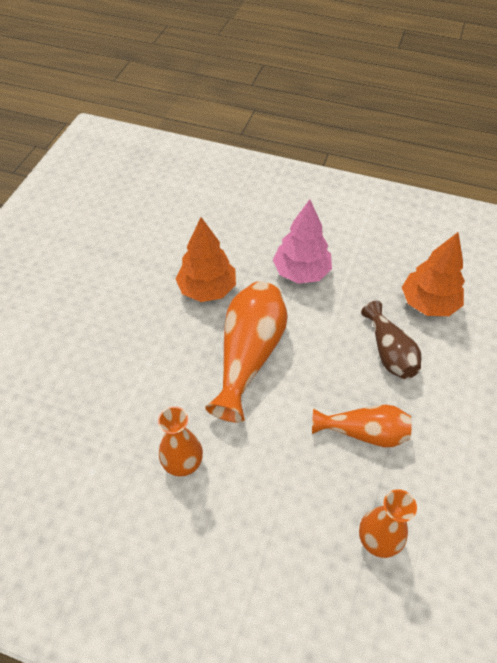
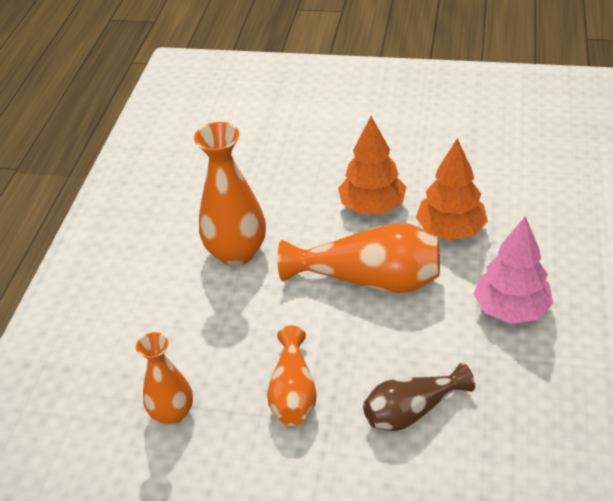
camera: 85 degrees right, 10 degrees down
(183, 463) = (236, 252): orange vase -> orange vase, size x1.59
(428, 303) = (510, 452): orange tree -> orange tree (372, 206)

